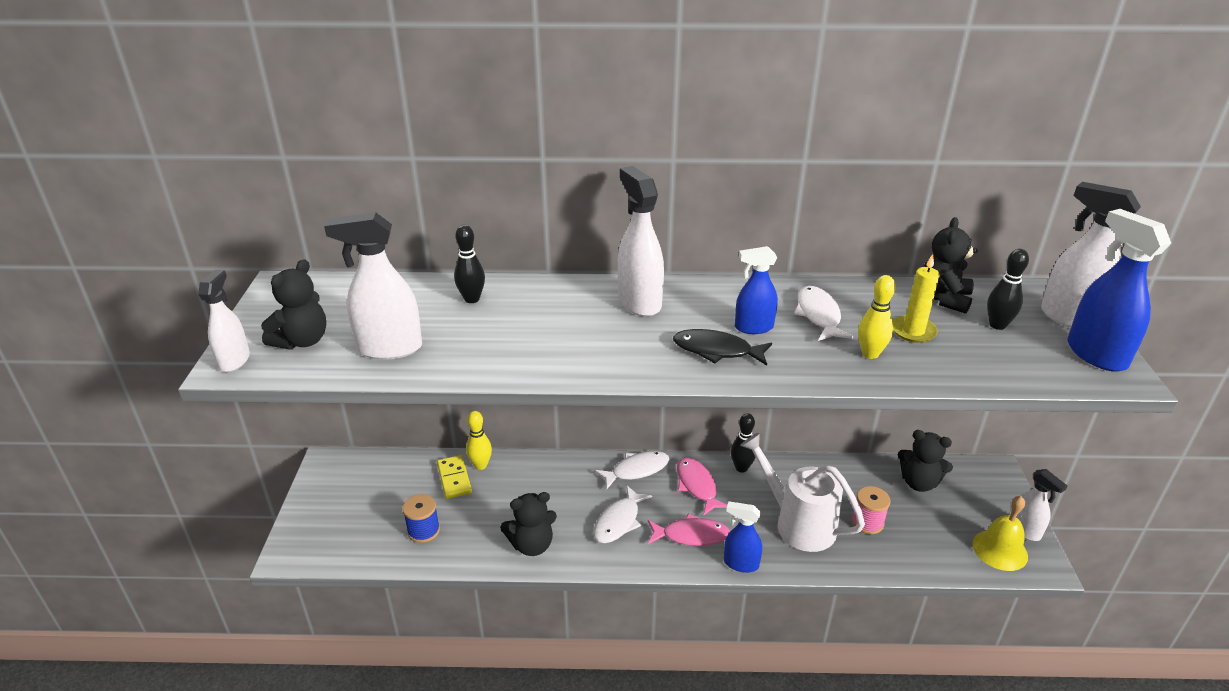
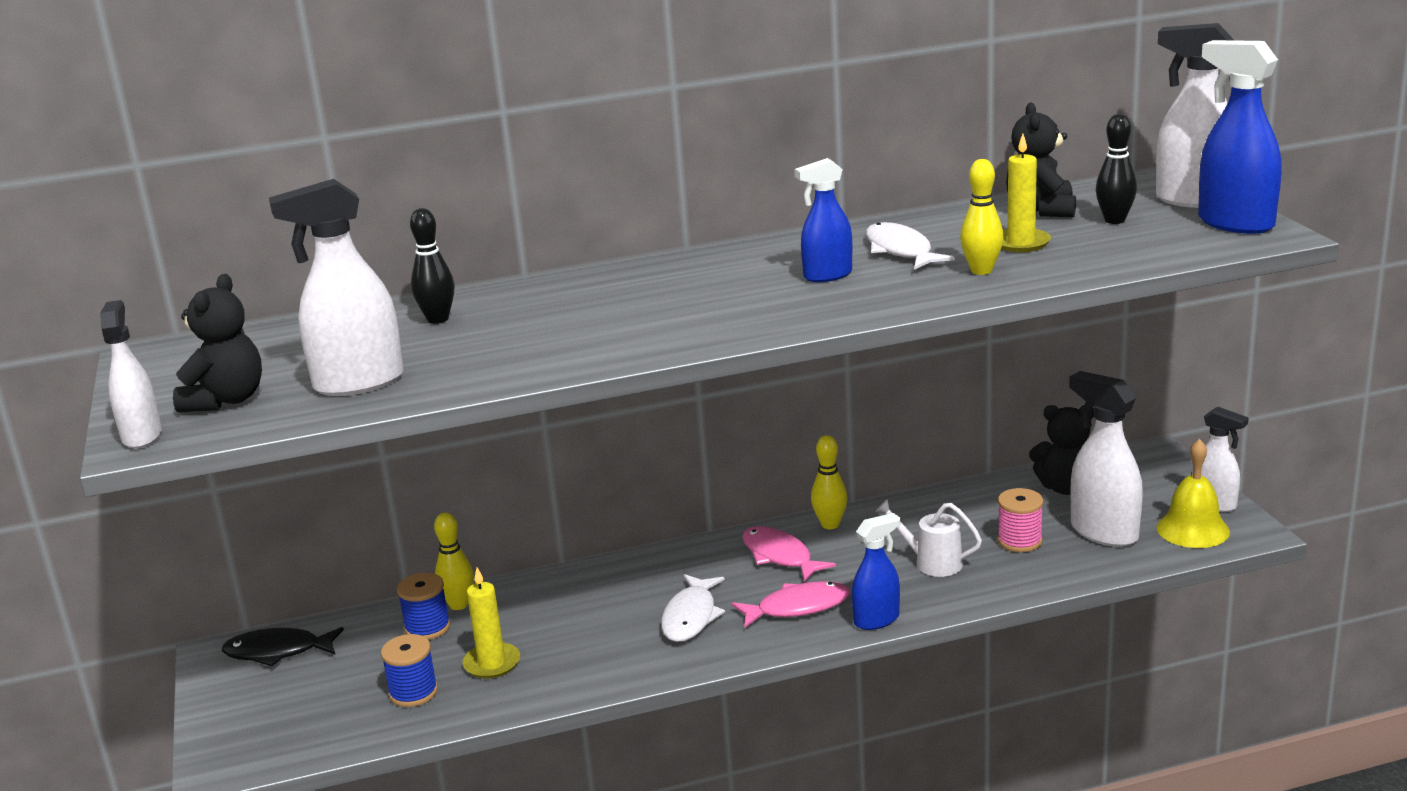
camera: 15 degrees left, 10 degrees down
(454, 479) = (427, 627): yellow domino -> blue spool
(480, 521) = (492, 663): none -> yellow candle
(532, 545) = (581, 669): black teddy bear -> none
(636, 470) = (687, 559): white fish -> none
(639, 302) = (667, 281): white spray bottle -> white spray bottle (1103, 532)
(716, 350) = (794, 303): black fish -> black fish (278, 651)
(740, 563) = (877, 620): blue spray bottle -> blue spray bottle turned 150 degrees clockwise
(741, 468) = (830, 524): black bowling pin -> yellow bowling pin
(798, 523) = (931, 562): white watering can -> white watering can, size x0.56

